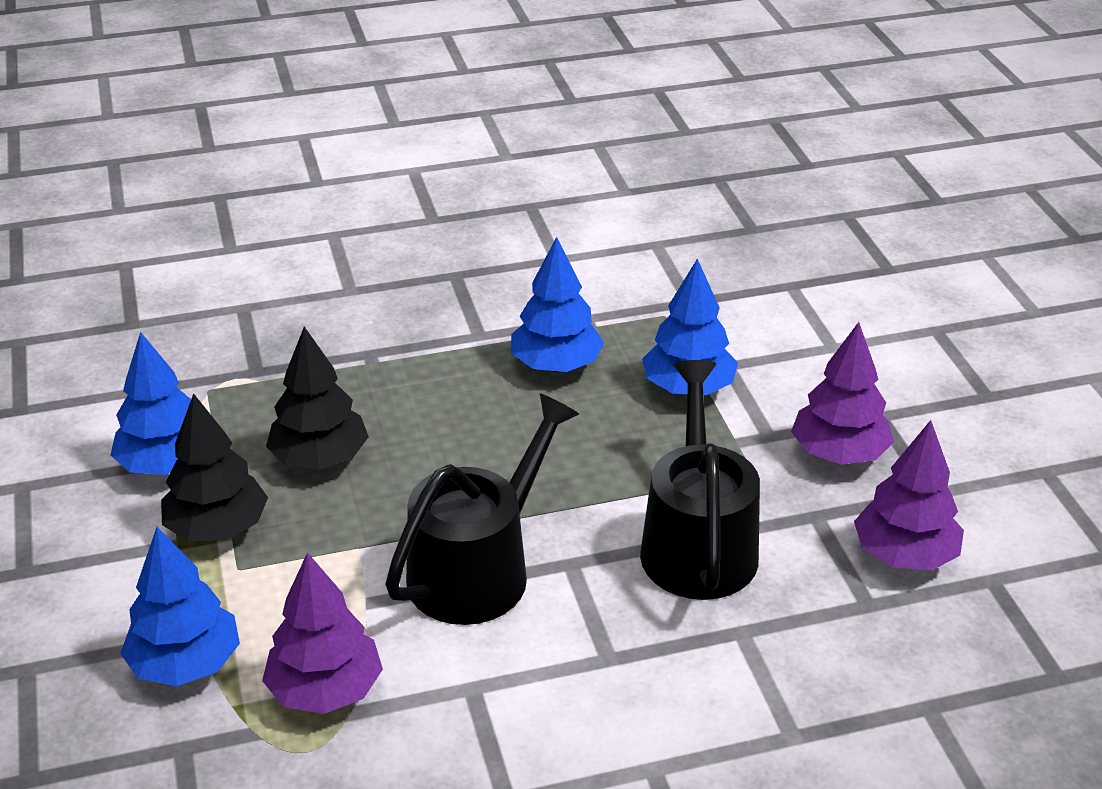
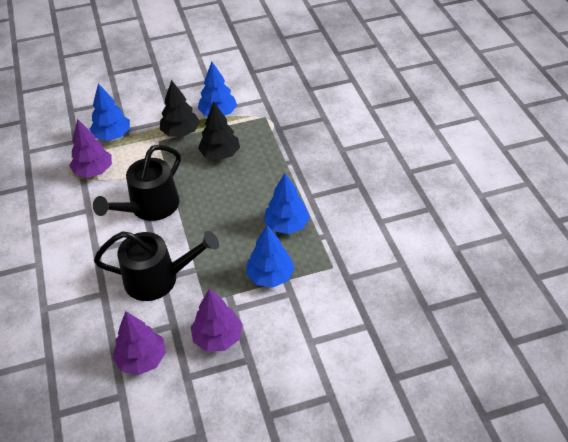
camera: 90 degrees right, 10 degrees up
(478, 569) = (150, 207): black watering can -> black watering can turned 90 degrees clockwise

